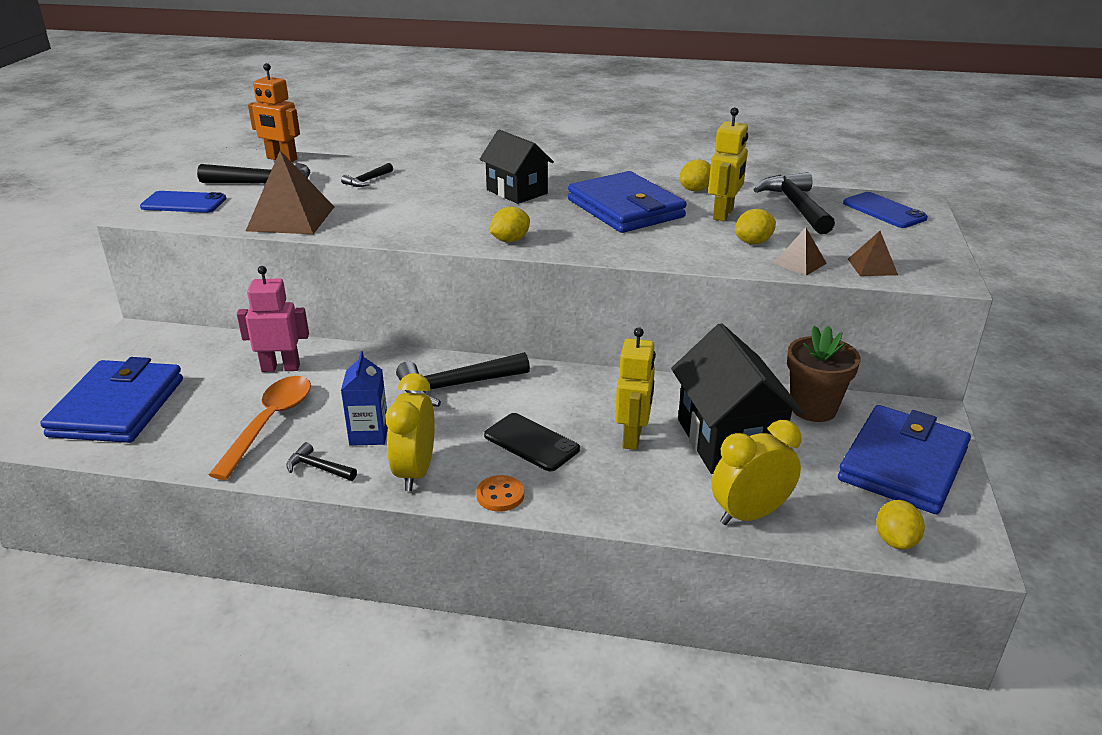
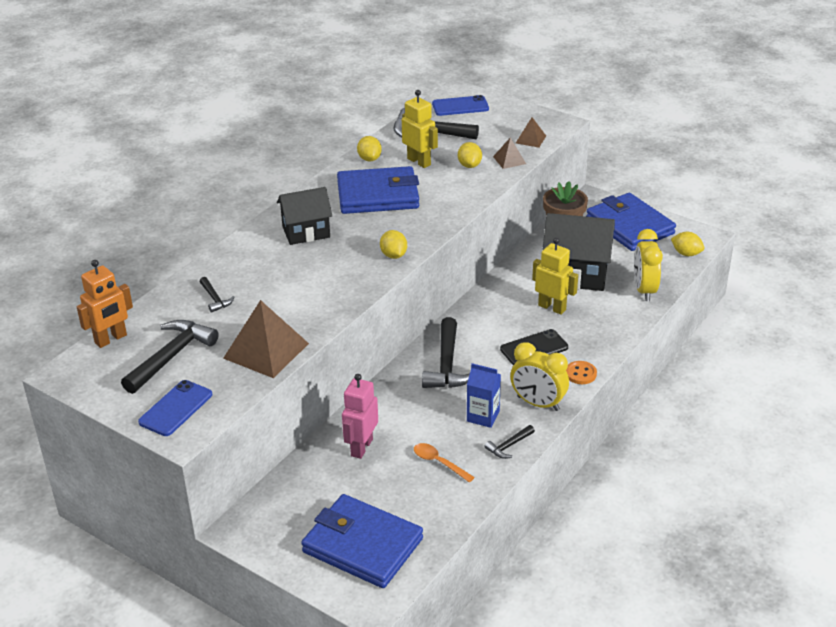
camera: 65 degrees left, 5 degrees up
(269, 423) = (439, 462): orange spoon -> orange spoon, size x0.57

